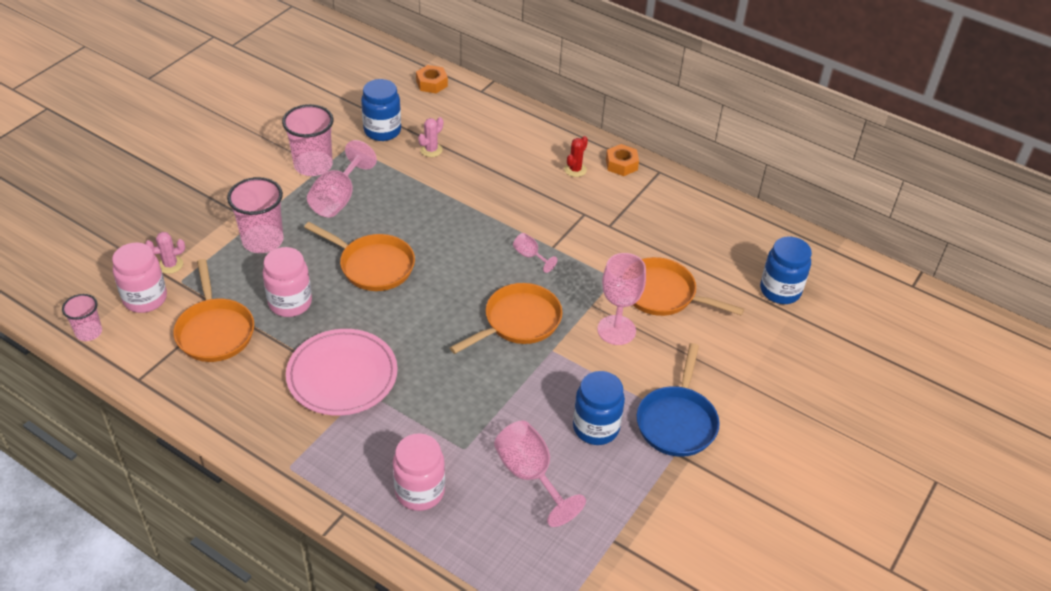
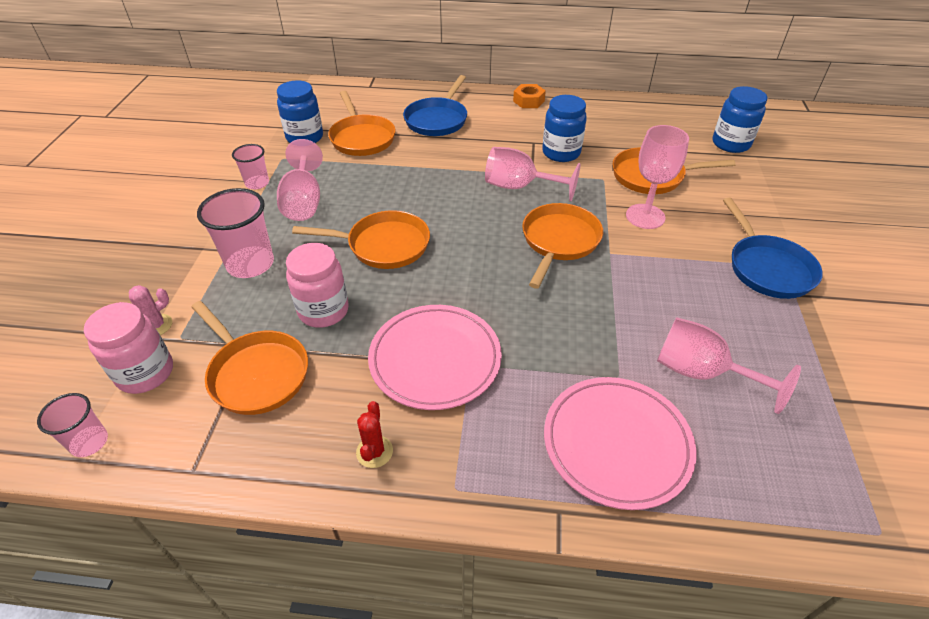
camera: 25 degrees left, 0 degrees up
(313, 165) = (257, 183): pink cup -> pink cup, size x0.59
(420, 491) = (616, 443): pink jar -> pink plate
(431, 83) = (322, 93): orange nut -> none
(431, 150) = (362, 138): pink cactus -> orange pan
(515, 154) = (437, 120): none -> blue pan
(530, 256) = (519, 187): pink goblet -> pink goblet, size x1.94
(575, 169) = (496, 115): red cactus -> red cactus (374, 452)
(596, 428) = (711, 302): blue jar -> blue jar (561, 153)

